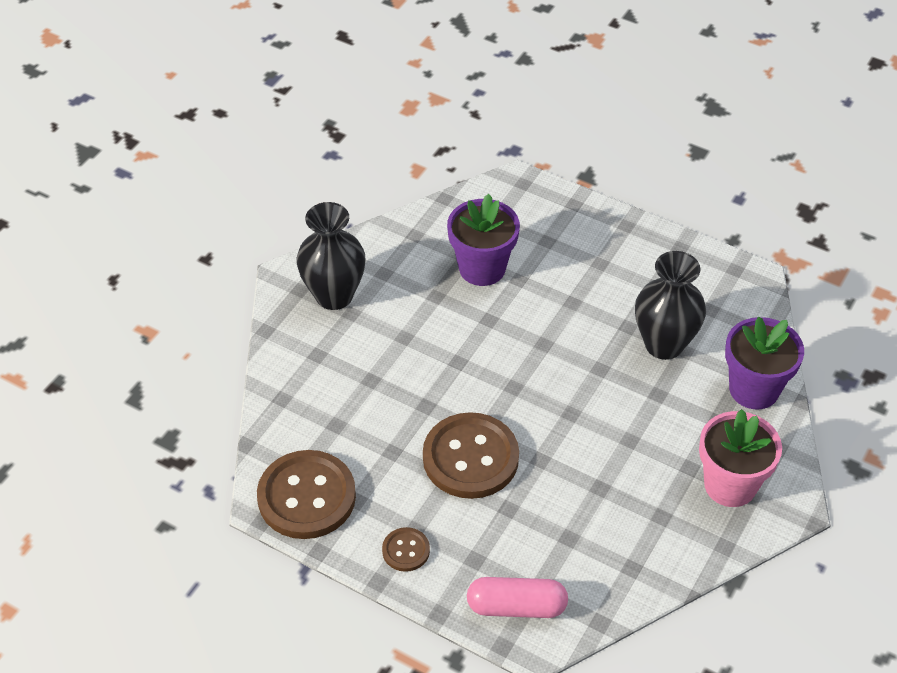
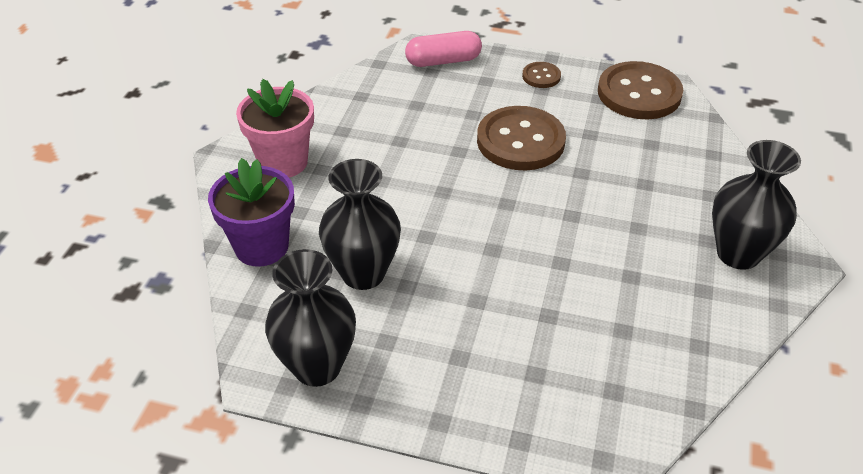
camera: 165 degrees right, 5 degrees down
(482, 268) = (597, 319): purple flower pot -> none
(711, 277) = (317, 367): none -> black vase

